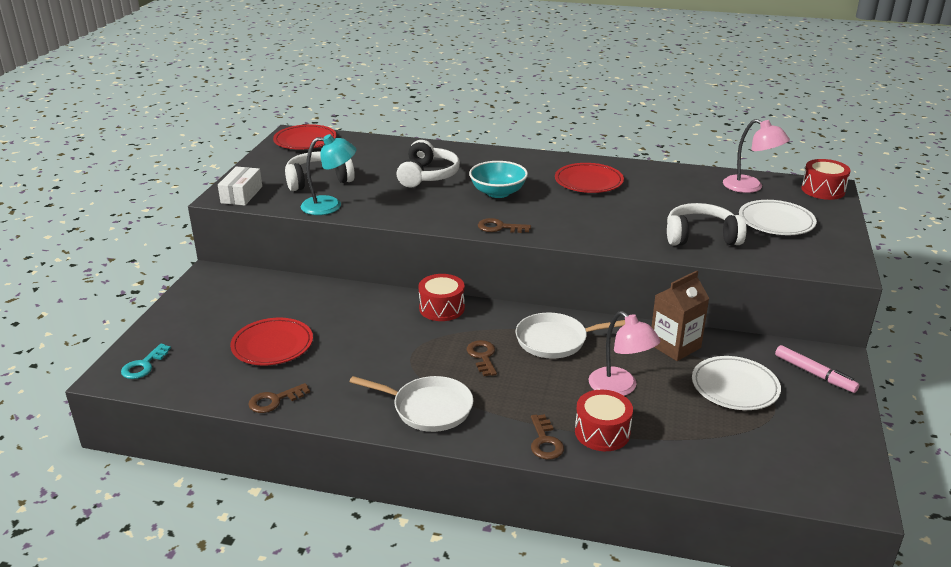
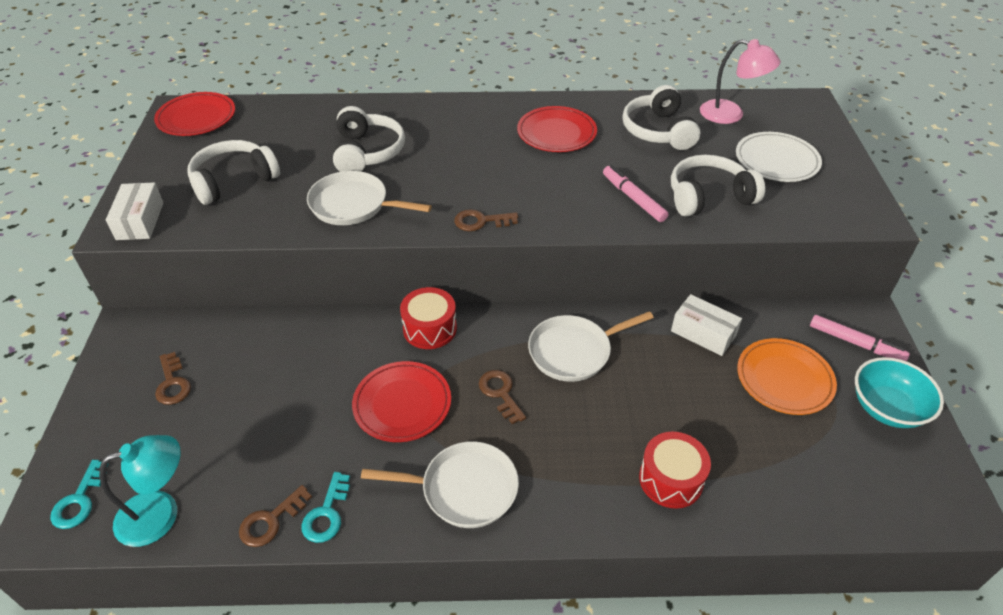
camera: 15 degrees left, 15 degrees up
(272, 345) = (241, 429): red plate -> red plate (402, 404)
(317, 404) = (326, 514): none -> turquoise key
(330, 205) = (262, 220): turquoise lamp -> turquoise lamp (160, 513)
(403, 205) = (353, 205): none -> white pan
(498, 192) = (460, 166): turquoise bowl -> turquoise bowl (887, 408)
(545, 442) = (613, 509): brown key -> brown key (172, 383)
(620, 388) = (667, 407): pink lamp -> none
(634, 230) = (633, 198): none -> pink marker
(675, 346) = (703, 333): brown carton -> white box
(678, 190) = (658, 131): none -> white headphones
(735, 387) = (784, 379): white plate -> orange plate
(823, 190) = (804, 107): red drum -> none

